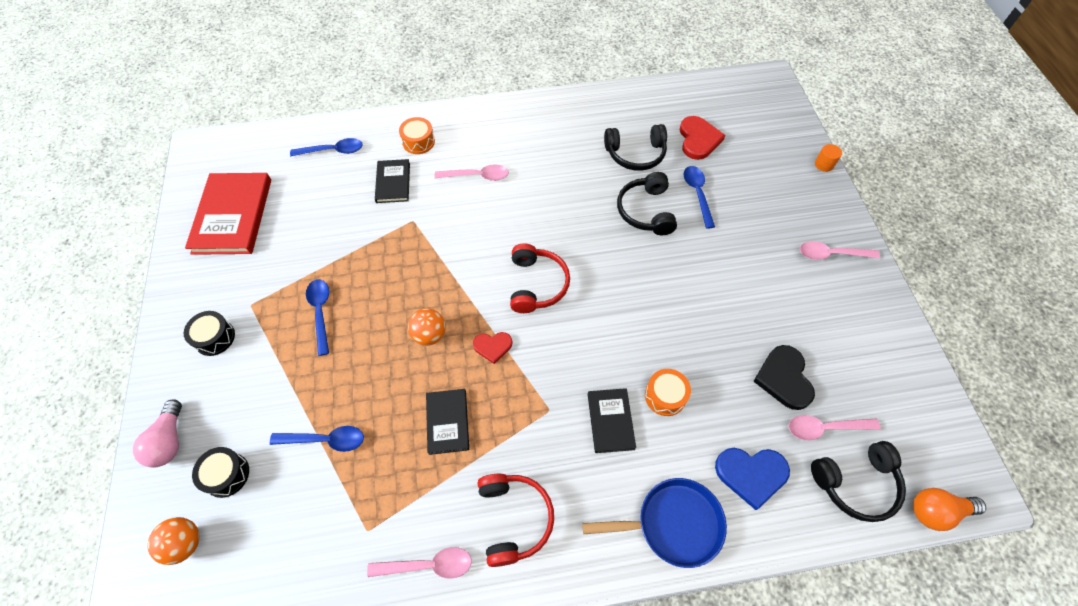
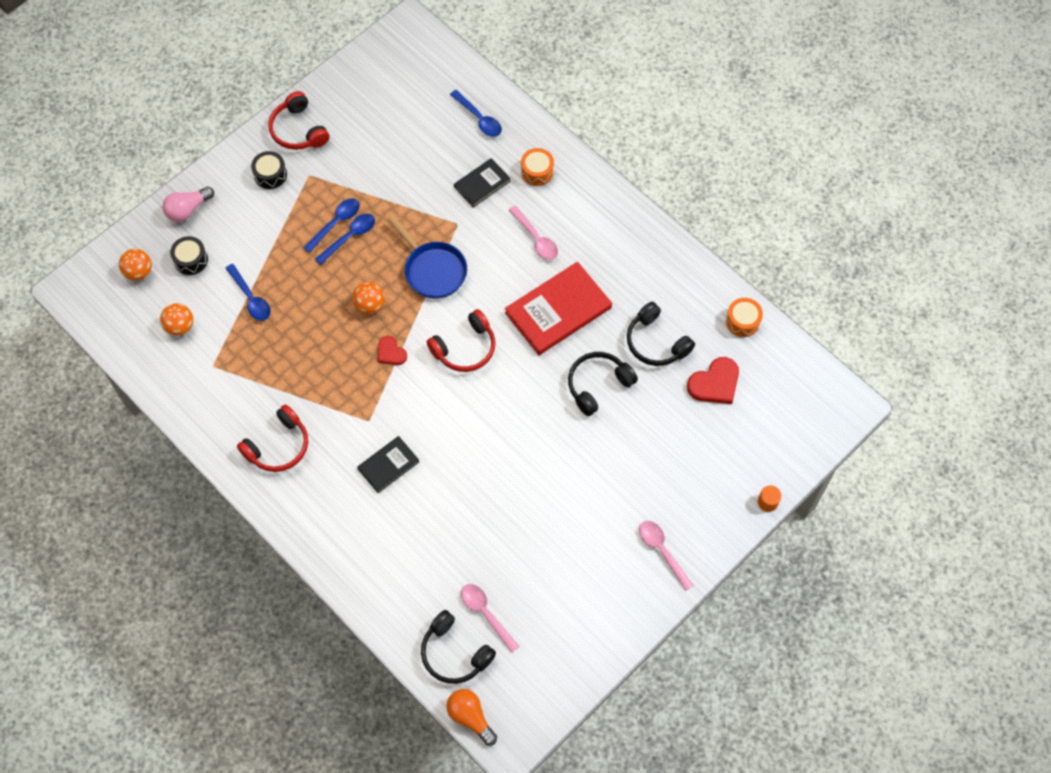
camera: 55 degrees right, 5 degrees up
(197, 286) = (298, 130): none -> red headphones
(232, 216) = (369, 102): red book -> red book (558, 310)
(290, 538) = (180, 326): none -> orange ball
(428, 565) = (217, 415): pink spoon -> none
(447, 422) = (314, 362): black book -> none
(665, 396) = (434, 491): orange drum -> orange drum (742, 321)
(673, 524) = (341, 546): blue pan -> blue pan (433, 270)
(697, 194) = (648, 415): blue spoon -> blue spoon (350, 237)
(751, 474) = (412, 579): blue heart -> none
(784, 378) = (509, 567): black heart -> none

